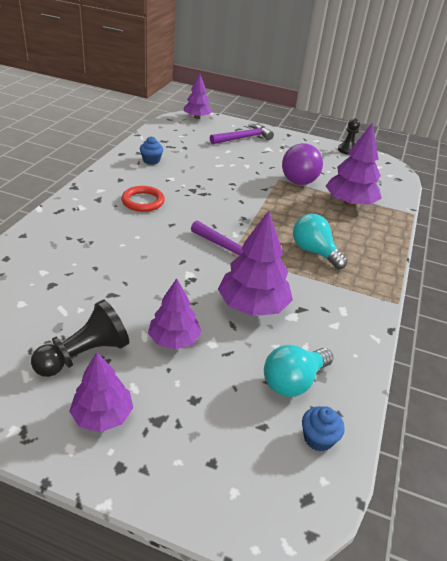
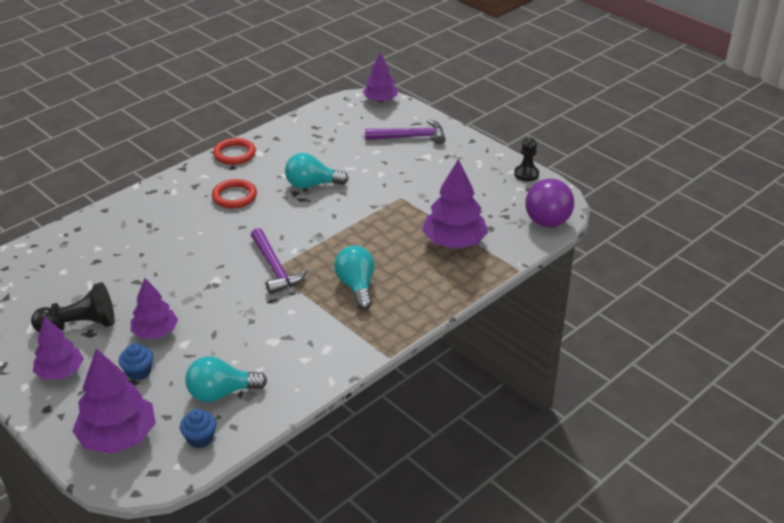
camera: 30 degrees right, 0 degrees up
(113, 169) = (234, 154): none -> red ring
(151, 160) = (281, 150): blue cupcake -> blue cupcake (138, 372)
(201, 181) = (312, 185): none -> turquoise light bulb
(253, 306) = (246, 322): purple tree -> purple tree (118, 437)
(298, 182) = (420, 205): purple ball -> purple ball (547, 222)

